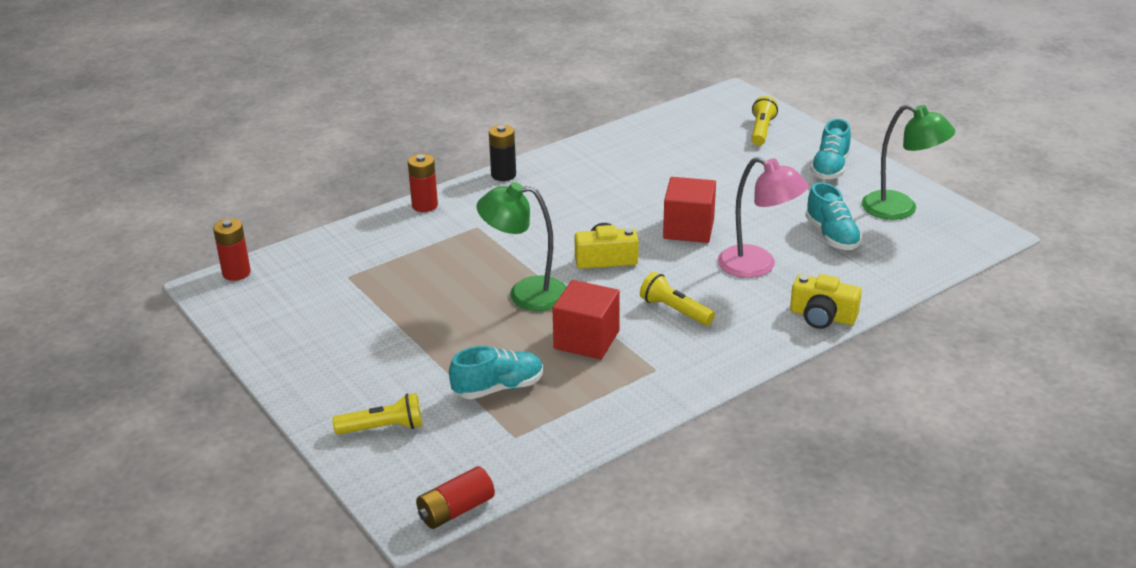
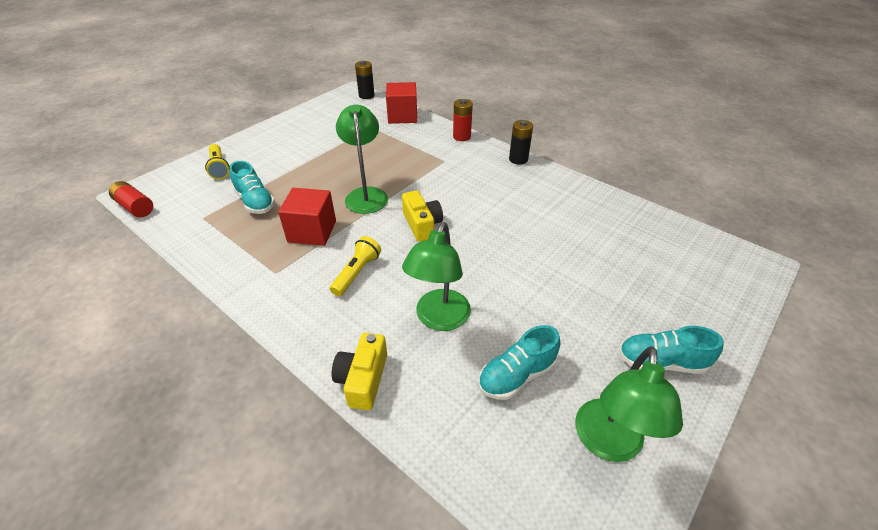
camera: 75 degrees right, 10 degrees up
(236, 273) = (366, 95): red battery -> black battery
(688, 229) = (485, 265): red cube -> red cube (402, 116)
(757, 266) = (439, 319): pink lamp -> green lamp
(761, 130) = (700, 294): yellow flashlight -> none

